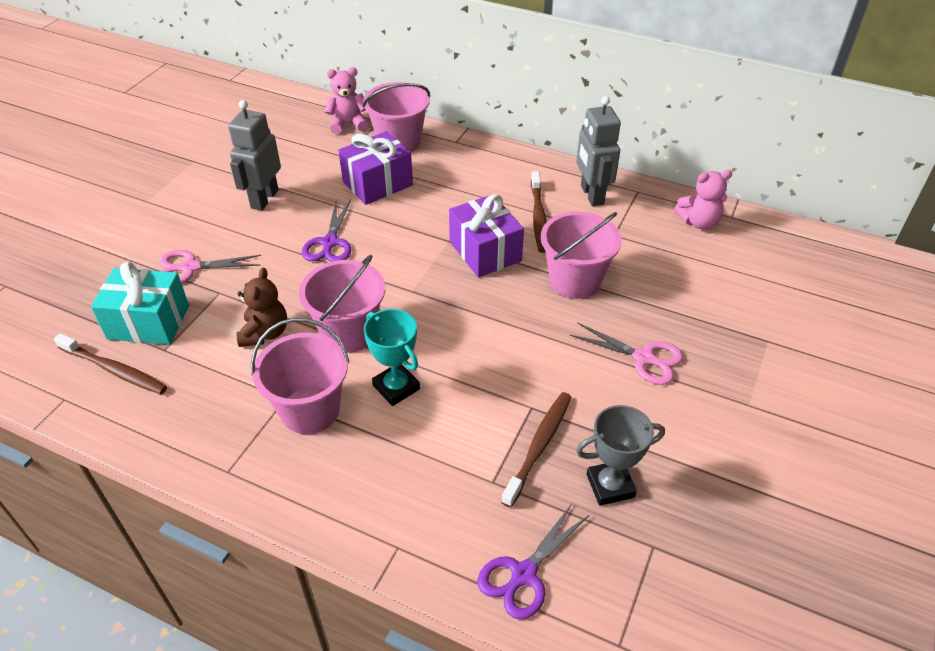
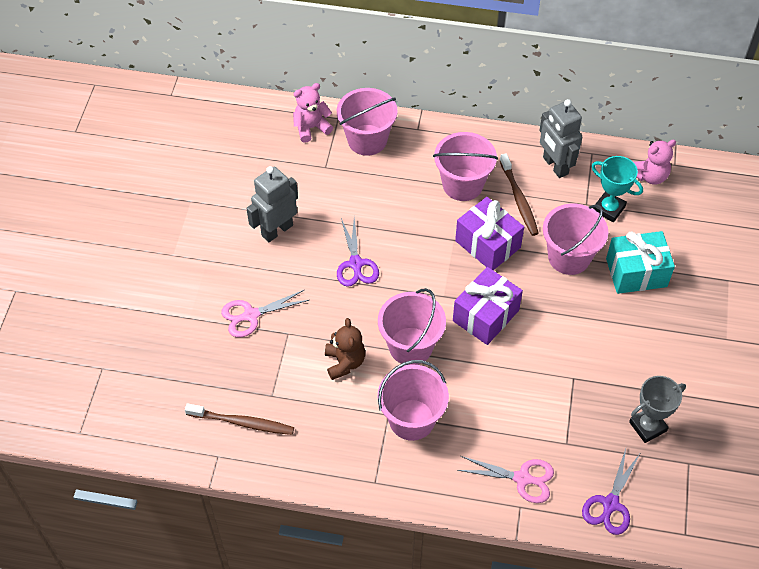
camera: 15 degrees left, 10 degrees up
(148, 322) = (245, 374): turquoise gift -> turquoise gift (636, 272)
(264, 199) = (277, 230): grey robot -> grey robot turned 45 degrees clockwise
(377, 183) = (368, 192): purple gift -> purple gift (485, 315)
(396, 387) = (467, 385): turquoise trophy -> turquoise trophy (609, 209)
(481, 194) = (462, 185): none -> pink bucket
(539, 446) = (589, 408): brown toothbrush -> none
(644, 358) = (642, 317): pink scissors -> pink scissors (522, 479)

